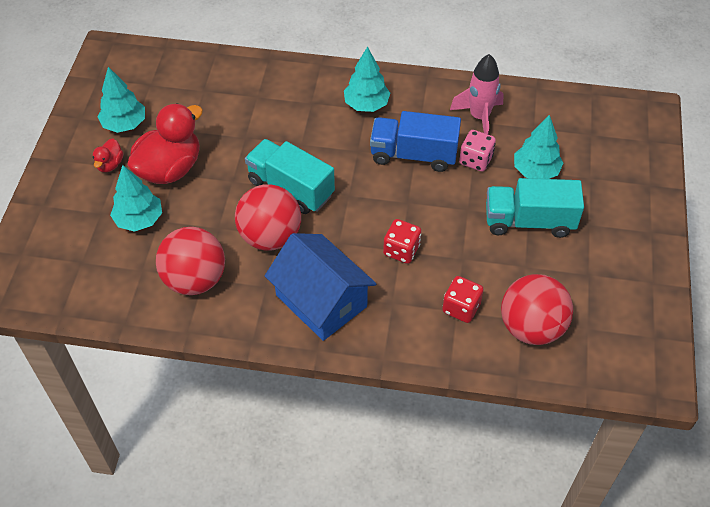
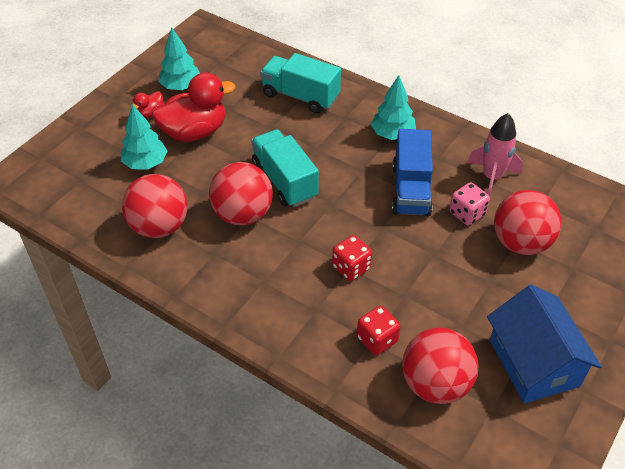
camera: 25 degrees right, 5 degrees down
(321, 301) = (253, 284): blue house -> blue house (534, 363)
(413, 155) = (410, 190): blue truck -> blue truck turned 120 degrees counterclockwise
(529, 221) = (488, 286): turquoise truck -> turquoise truck (300, 96)
(535, 171) = (520, 243): turquoise tree -> red ball

